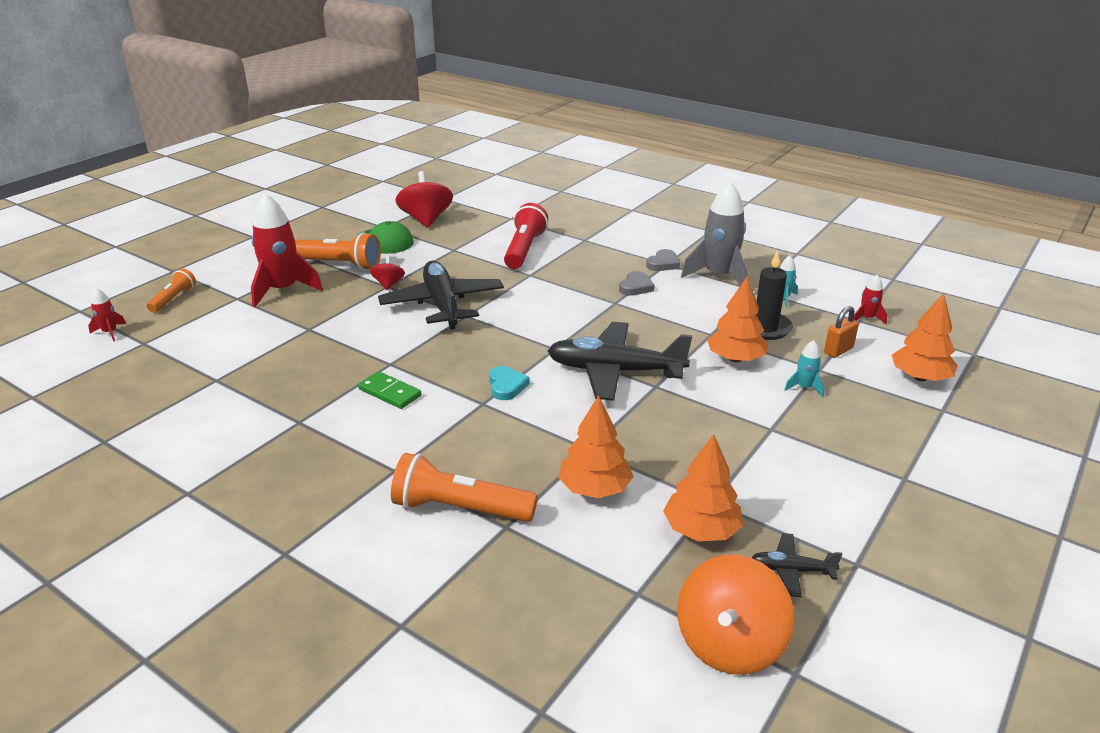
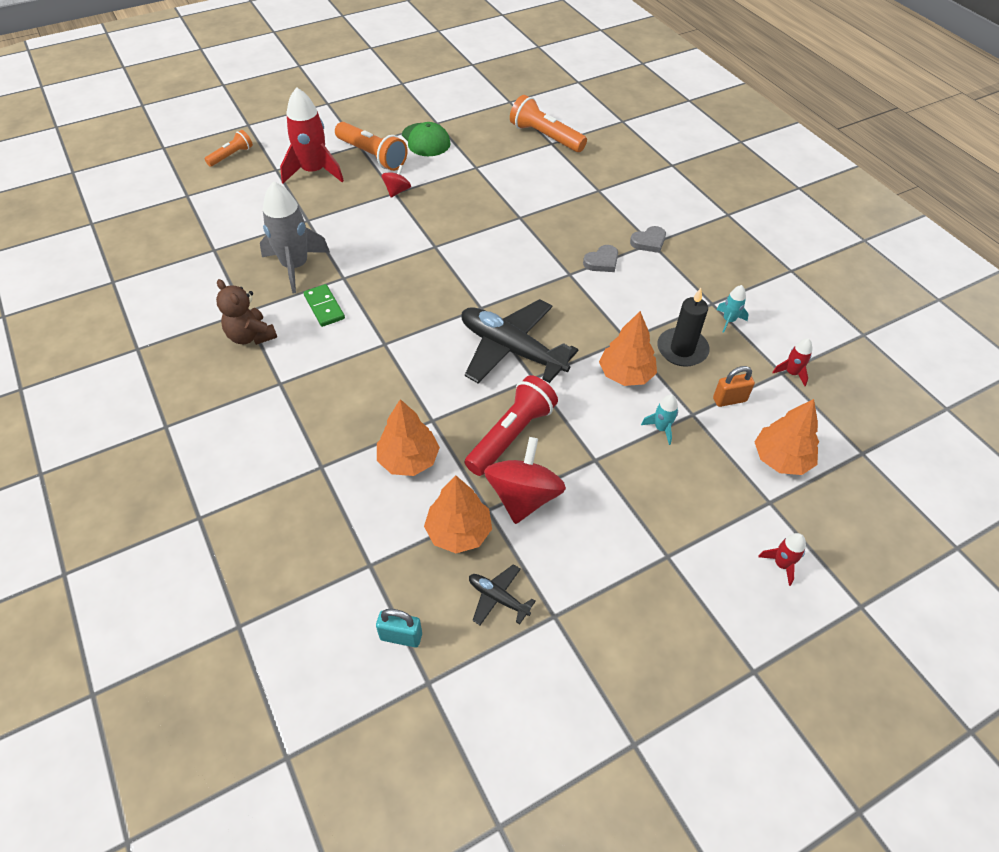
camera: 25 degrees right, 20 degrees up
(110, 332) = (171, 177): red rocket -> red rocket (781, 564)
(325, 440) = (251, 336): none -> brown teddy bear
(426, 220) = (477, 124): red spinning top -> red spinning top (523, 497)
(442, 304) = (424, 228): black plane -> none
(460, 509) = (300, 437): orange flashlight -> orange flashlight (545, 137)
(506, 386) = (415, 333): turquoise heart -> none
(524, 249) = (536, 186): red flashlight -> red flashlight (511, 435)
(719, 276) = (689, 274): grey rocket -> grey rocket (295, 266)
(729, 644) = (401, 636): orange spinning top -> turquoise padlock

